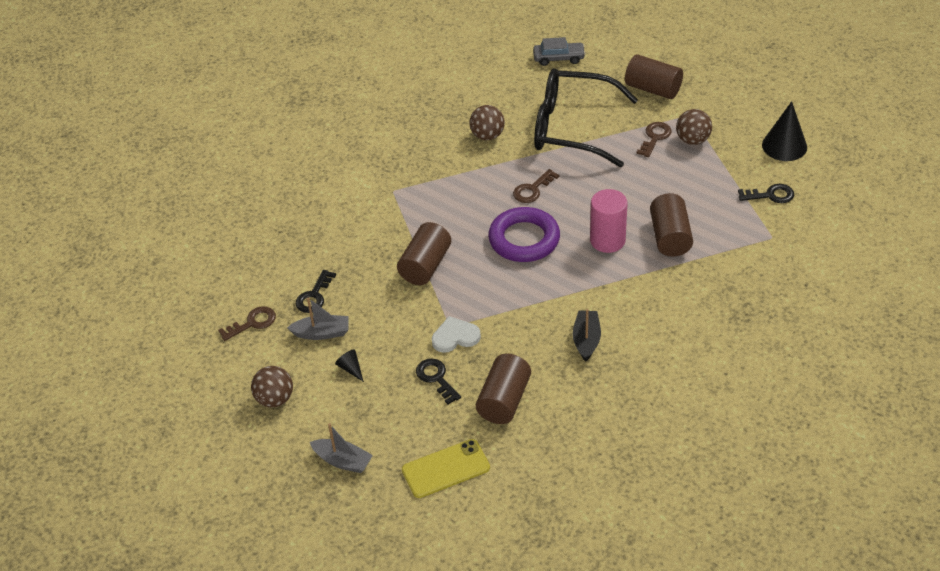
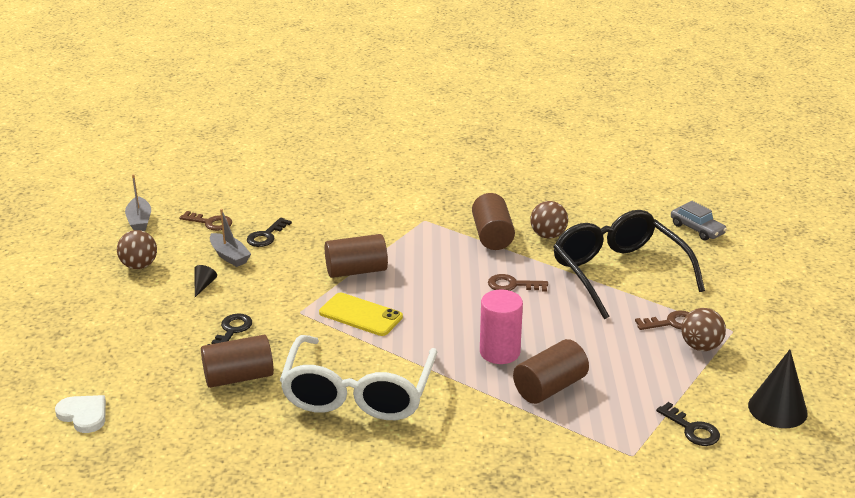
camera: 50 degrees right, 15 degrees down
(314, 296) = (266, 236): black key -> black key turned 45 degrees counterclockwise
(343, 461) = (99, 324): grey boat -> grey boat (139, 221)
(446, 469) = (131, 379): yellow phone -> yellow phone (360, 315)
(455, 337) = (289, 320): white heart -> white heart (84, 415)
(524, 239) = (445, 306): purple ring -> none
(586, 340) = (358, 393): black boat -> white glasses
(653, 89) = (735, 295): brown cylinder -> brown cylinder (492, 236)

